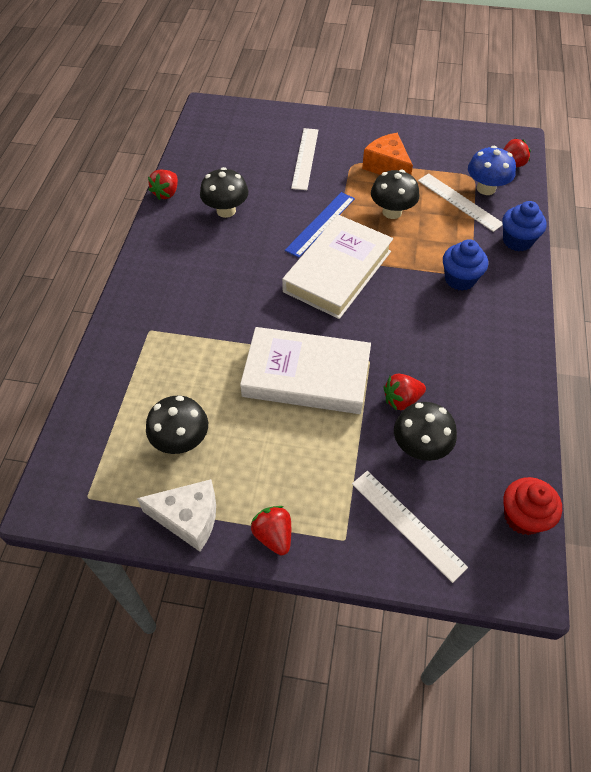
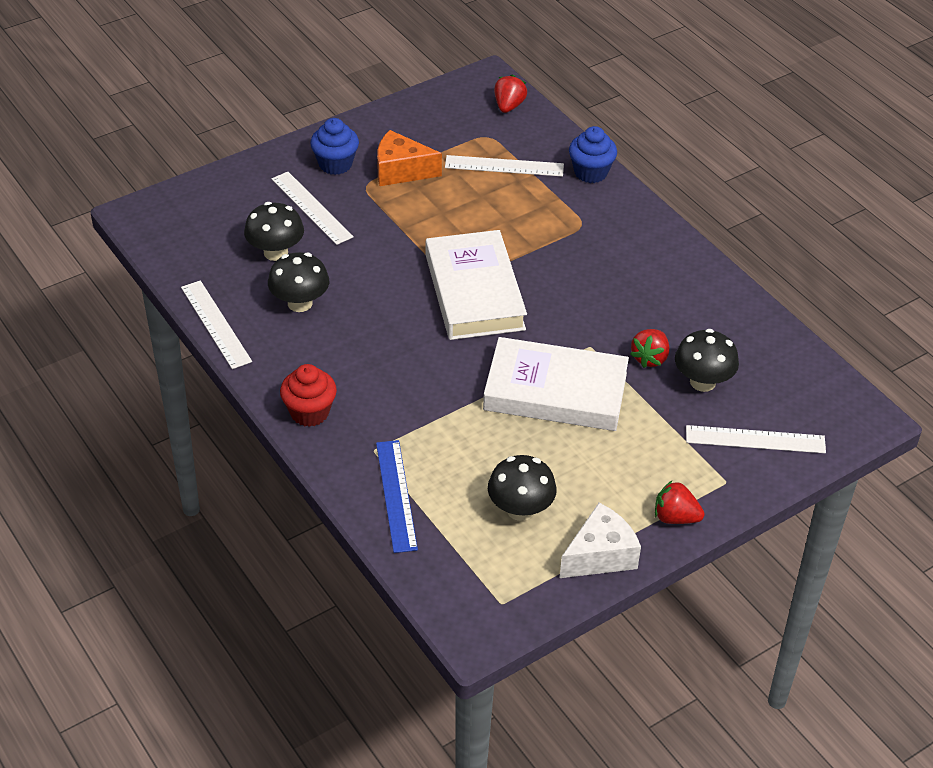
camera: 45 degrees left, 10 degrees down
(166, 193) = (215, 324): red strawberry -> white ruler
(306, 375) = (555, 391): white book -> white book turned 45 degrees clockwise
(320, 224) = (406, 260): blue ruler -> blue ruler (396, 495)
(392, 212) = (457, 210): black mushroom -> black mushroom (275, 252)
(460, 279) = (582, 234): blue cupcake -> blue cupcake (335, 164)
(486, 188) = (512, 140): blue mushroom -> none
(523, 517) = (822, 378): red cupcake -> red cupcake (309, 412)

